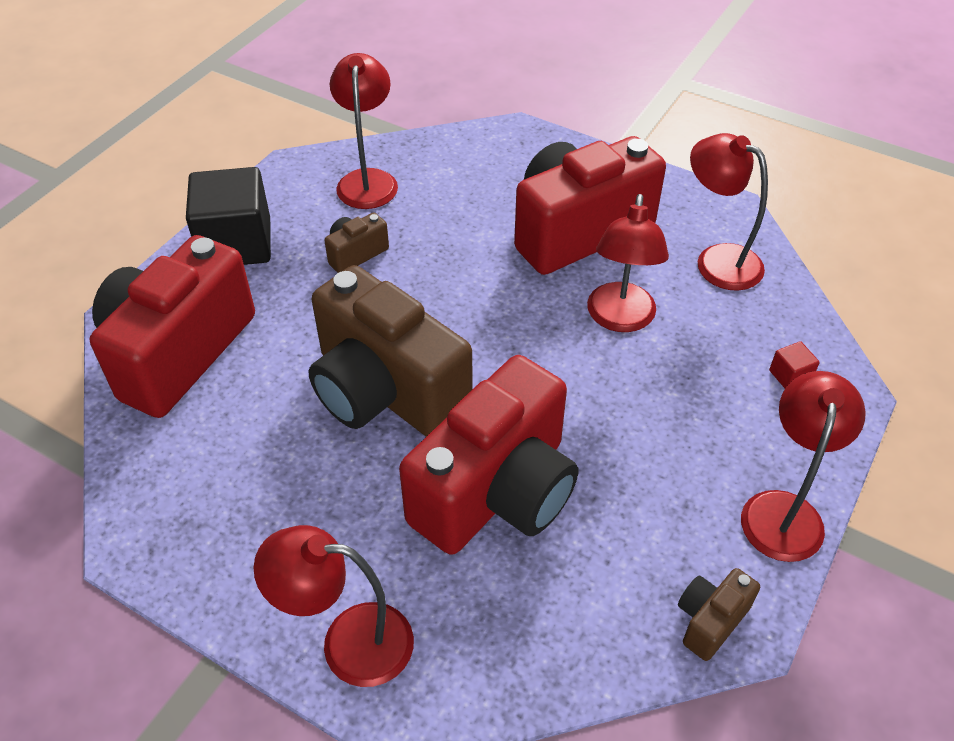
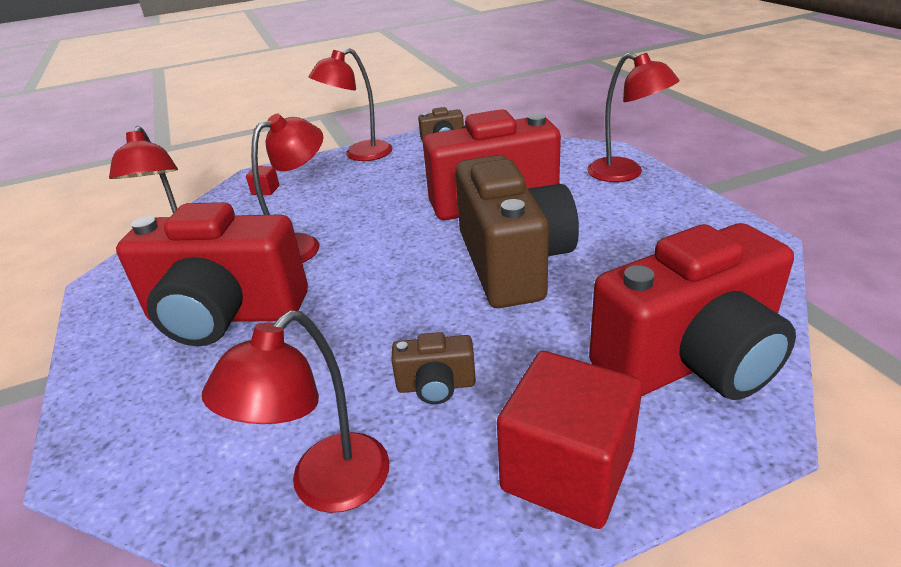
camera: 140 degrees left, 15 degrees down
(236, 243) = (567, 471): black cube -> red cube

